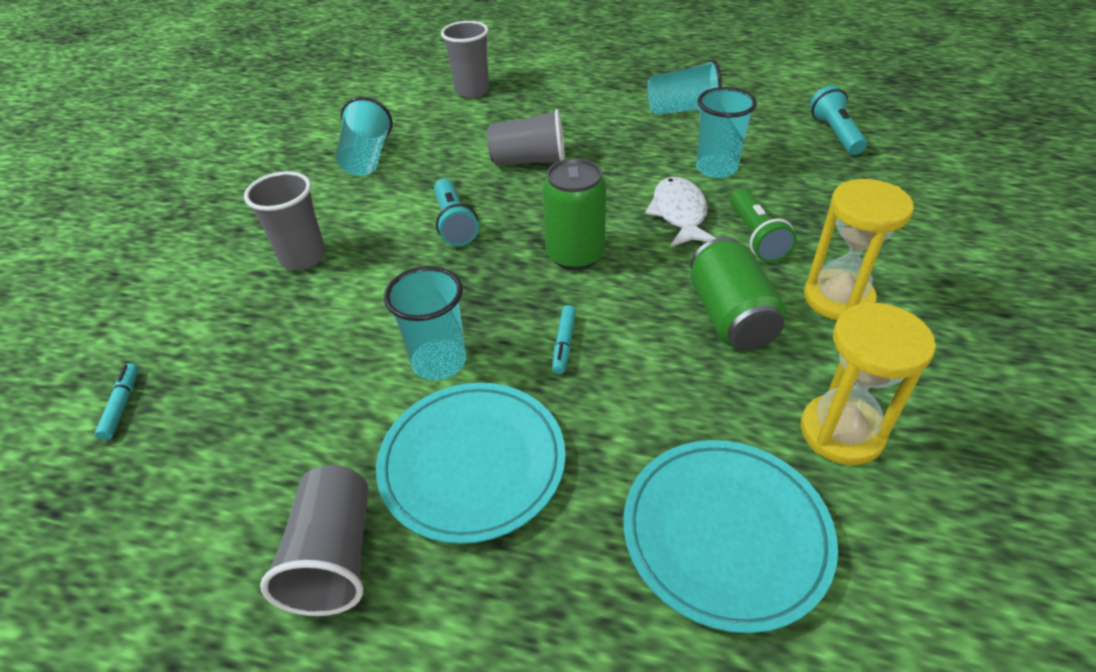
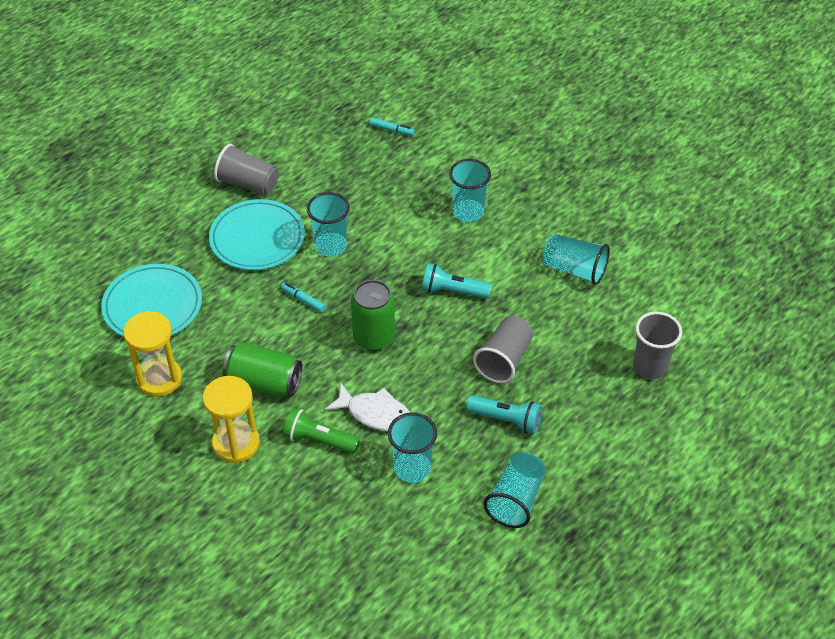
camera: 115 degrees right, 5 degrees up
(303, 258) = (468, 212): grey cup -> turquoise cup
(835, 134) = (401, 585): turquoise flashlight -> turquoise flashlight (506, 420)

